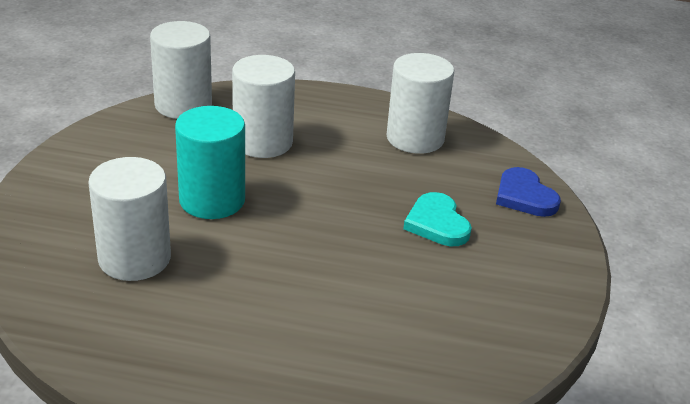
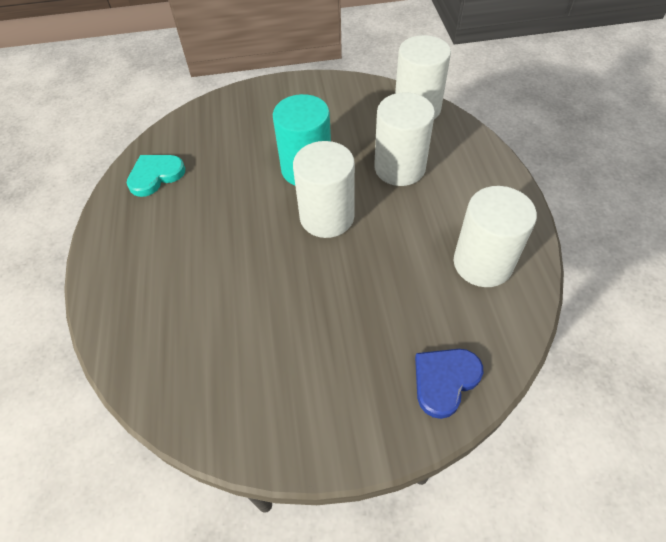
camera: 75 degrees right, 20 degrees up
(134, 258) = (223, 158): white cylinder -> white cylinder (327, 217)
(437, 223) = (356, 317): turquoise heart -> turquoise heart (155, 175)

